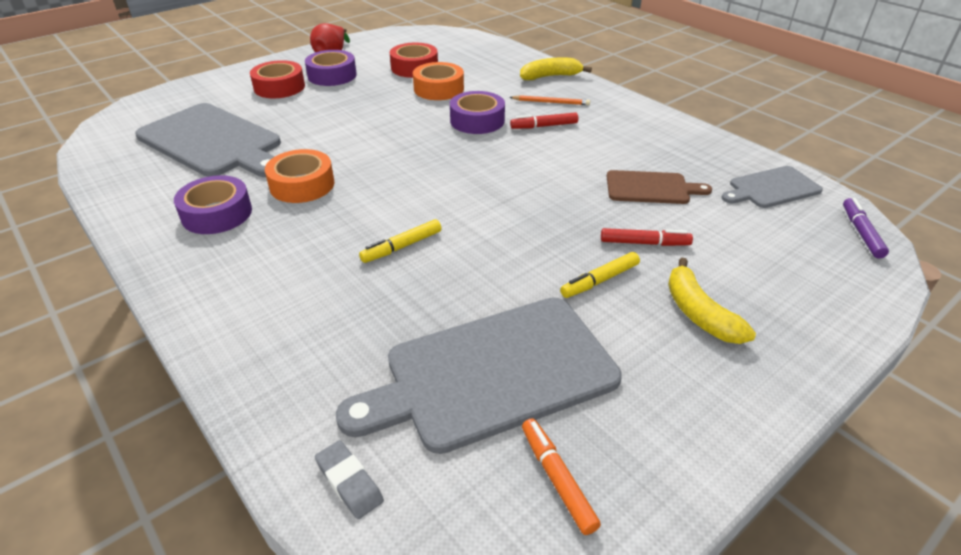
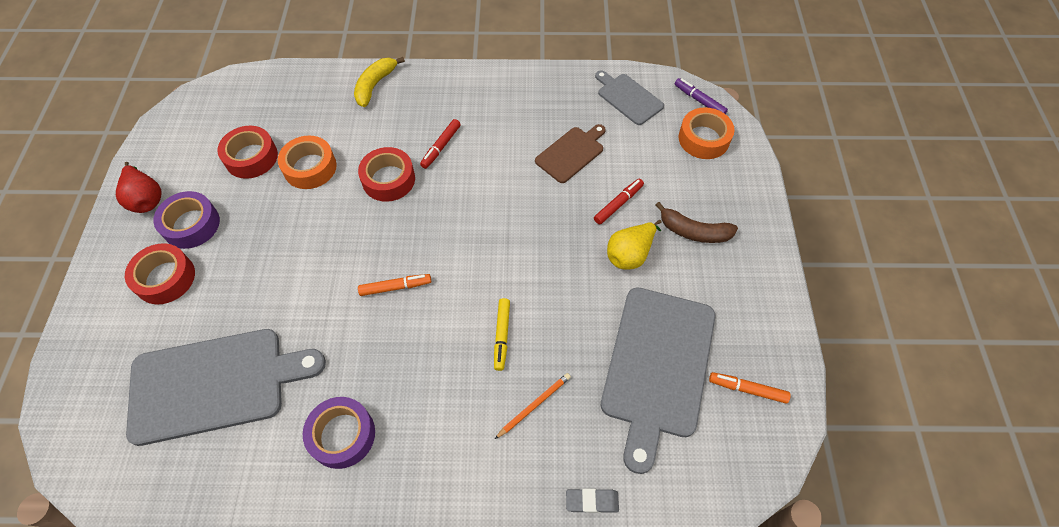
camera: 50 degrees left, 20 degrees up
(302, 185) = (360, 353): orange tape -> orange tape (703, 139)
(349, 482) = (679, 490): grey eraser -> grey eraser (592, 501)
(383, 171) = (395, 287): none -> orange marker
(477, 120) = (388, 179): purple tape -> red tape
(551, 102) = (413, 116): orange pencil -> orange pencil (534, 405)
(600, 281) = (630, 254): yellow marker -> yellow pear
(699, 313) = (693, 231): yellow banana -> brown banana
(771, 188) = (628, 98): grey cutting board -> grey cutting board turned 120 degrees clockwise

